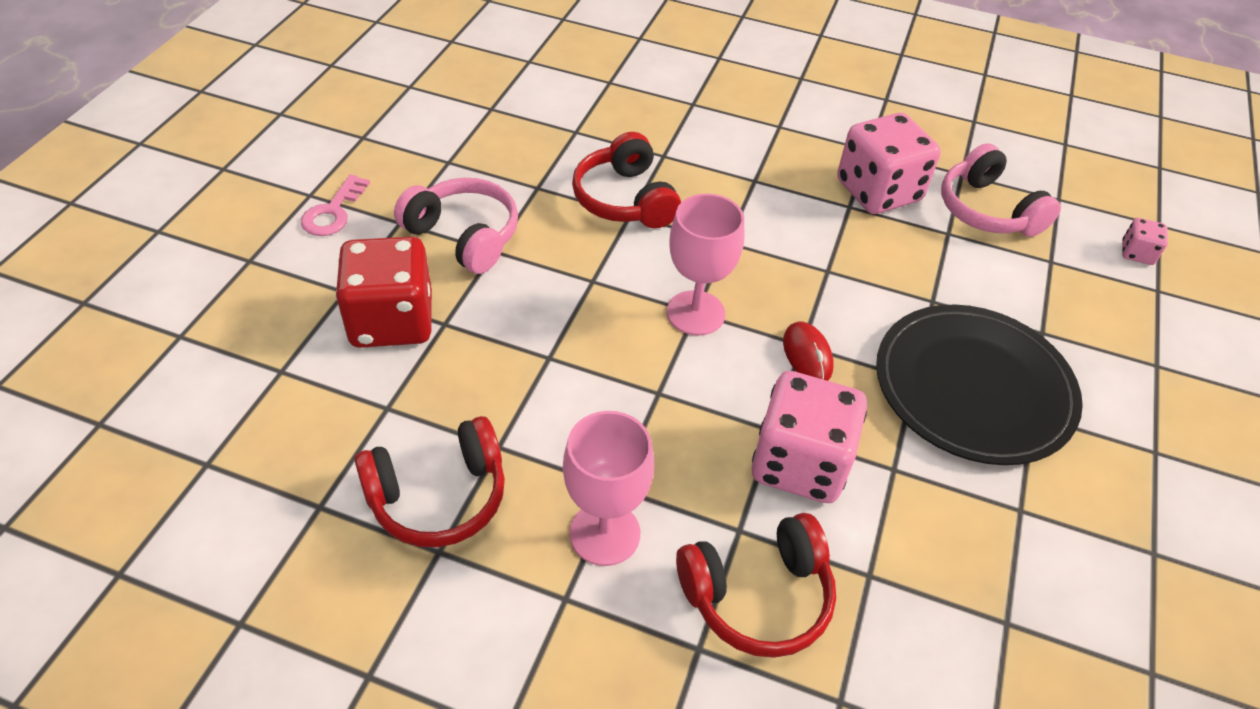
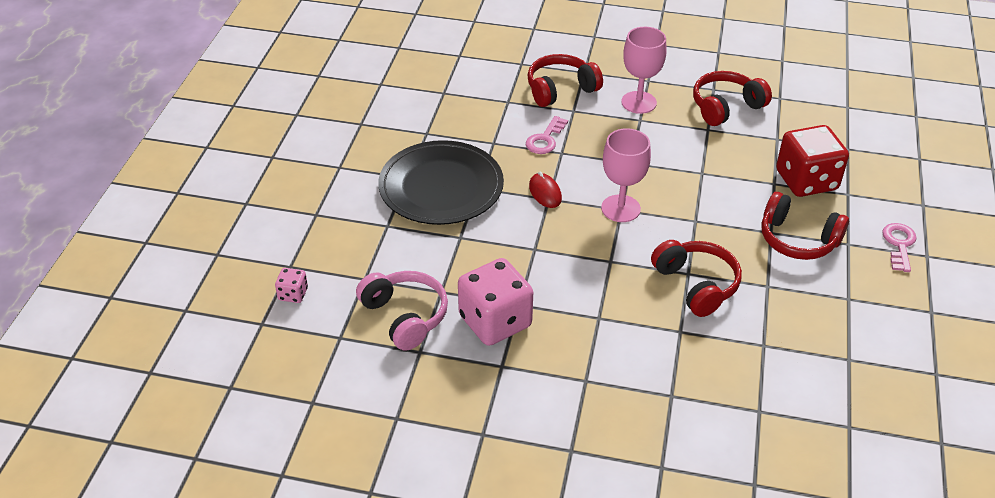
camera: 175 degrees right, 5 degrees down
(464, 236) = (797, 239): pink headphones -> red headphones
(799, 463) = (545, 139): pink dice -> pink key

